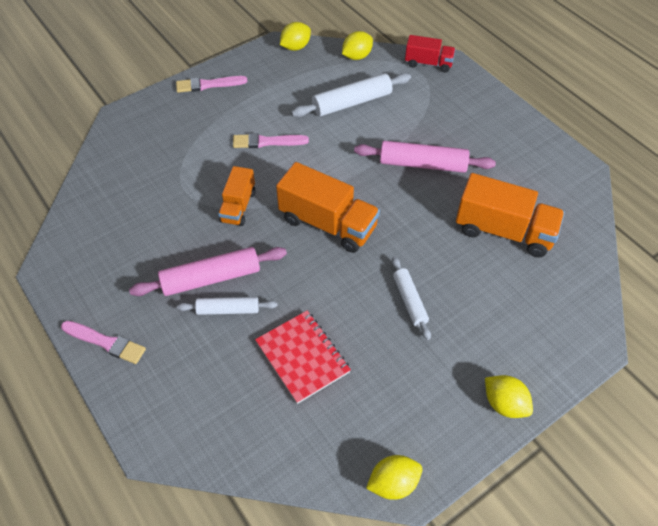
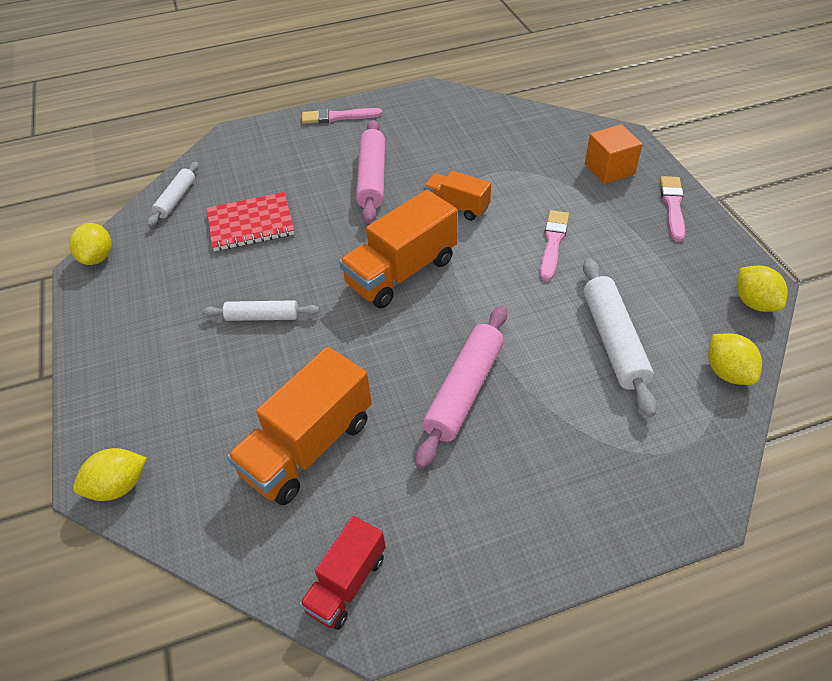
camera: 110 degrees right, 5 degrees down
(105, 342) = (338, 117): pink brush -> pink brush turned 45 degrees clockwise
(168, 121) = (609, 169): none -> orange cube
(228, 310) = (330, 185): white rolling pin -> white rolling pin (176, 199)
(428, 63) = (702, 470): red truck -> red truck (346, 583)
(504, 404) = (100, 360): yellow lemon -> yellow lemon (119, 486)

